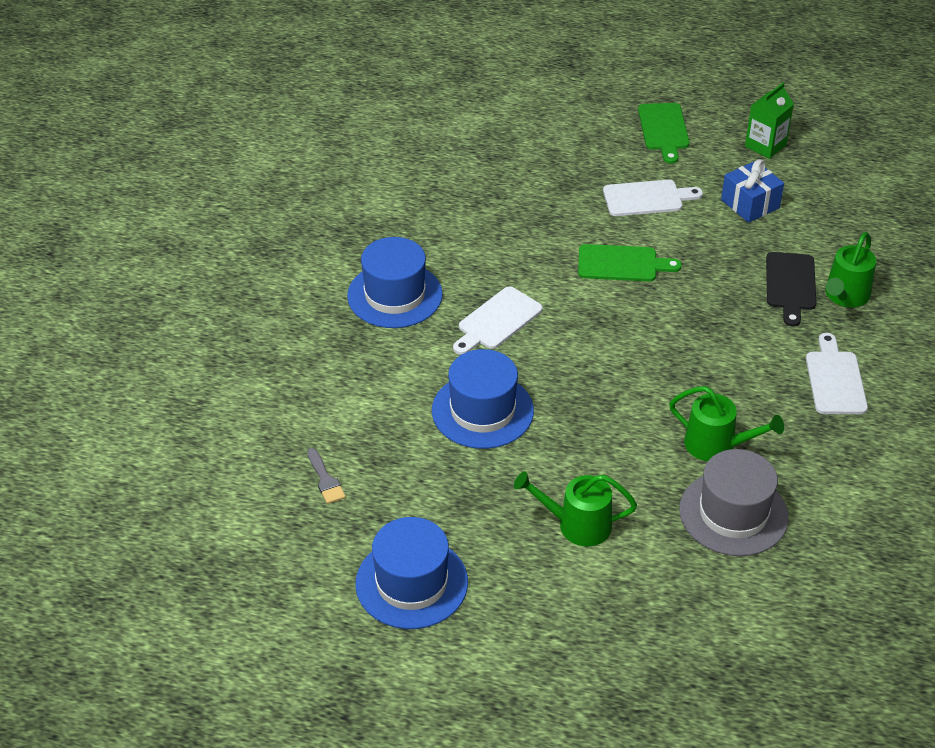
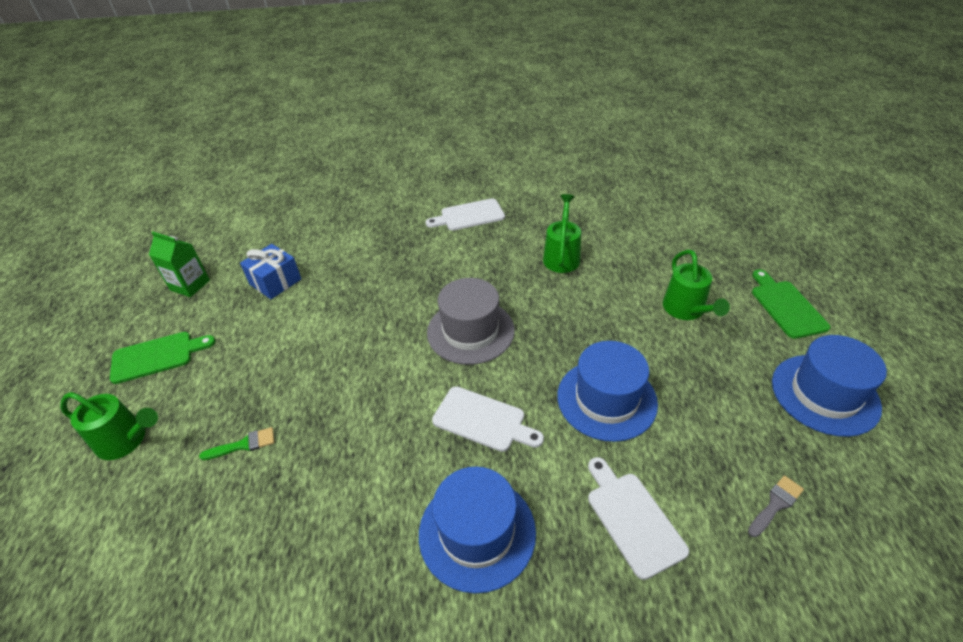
camera: 105 degrees left, 0 degrees up
(536, 180) = (243, 445): none -> green brush
(622, 264) = (373, 346): green cutting board -> green cutting board (786, 306)
(647, 198) = (272, 347): white cutting board -> white cutting board (632, 519)
(733, 513) = (618, 240): grey hat -> grey hat (470, 331)
(790, 285) = (375, 247): black cutting board -> none
(845, 296) = (381, 221): green watering can -> green watering can (127, 440)

